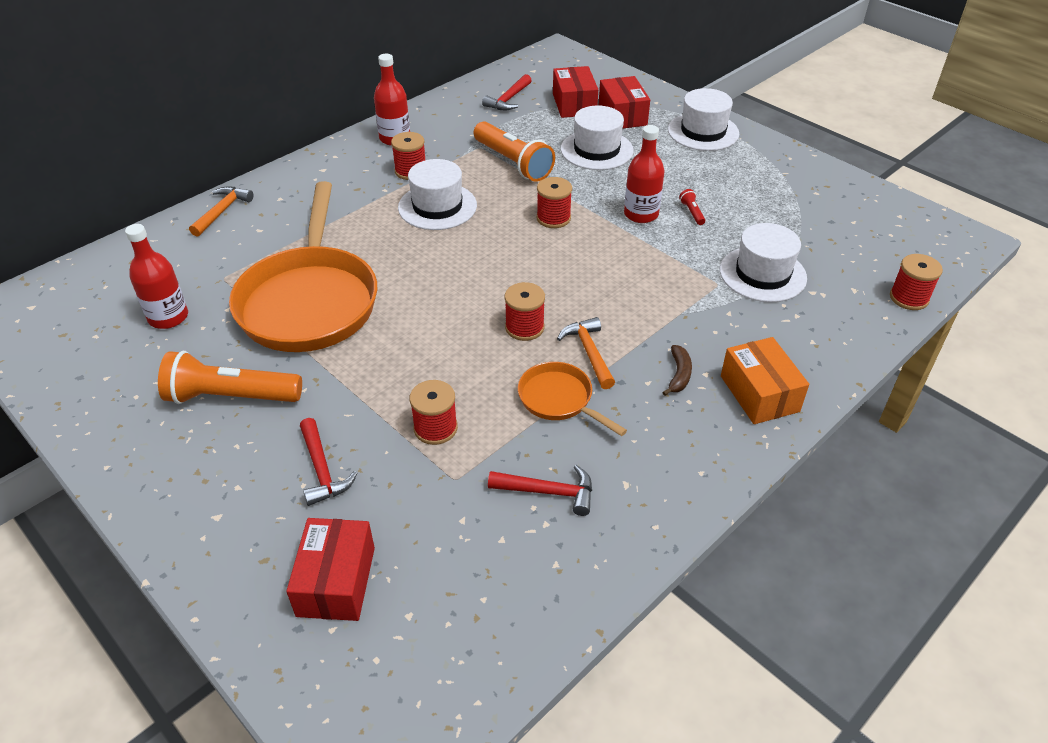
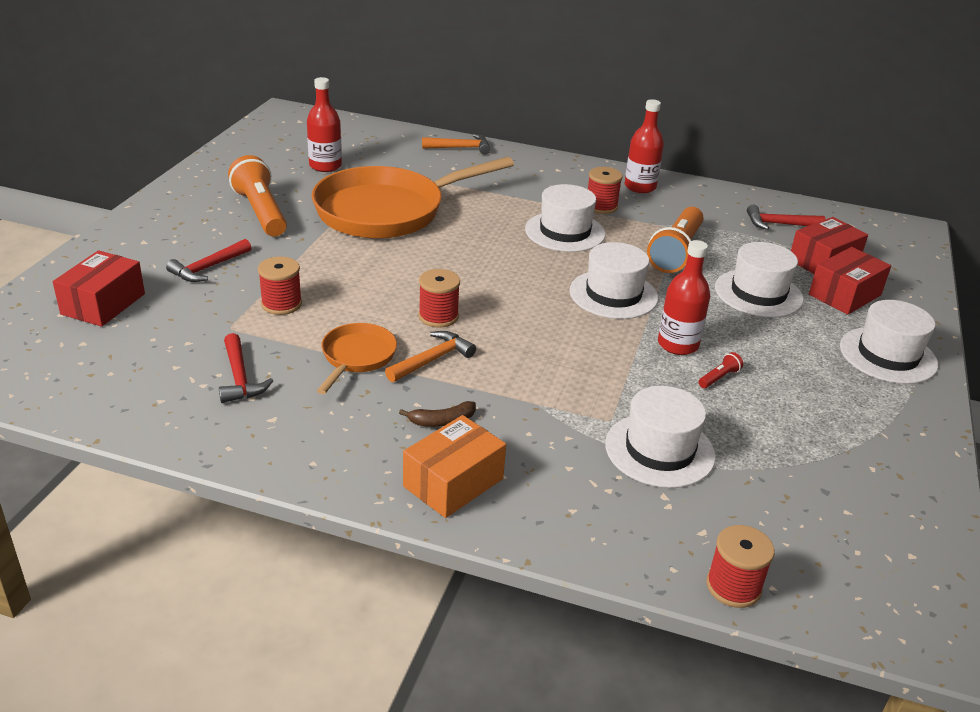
camera: 60 degrees right, 10 degrees down
(336, 581) = (103, 304): red box -> red box turned 45 degrees counterclockwise
(553, 218) = (613, 294): red spool -> white hat

